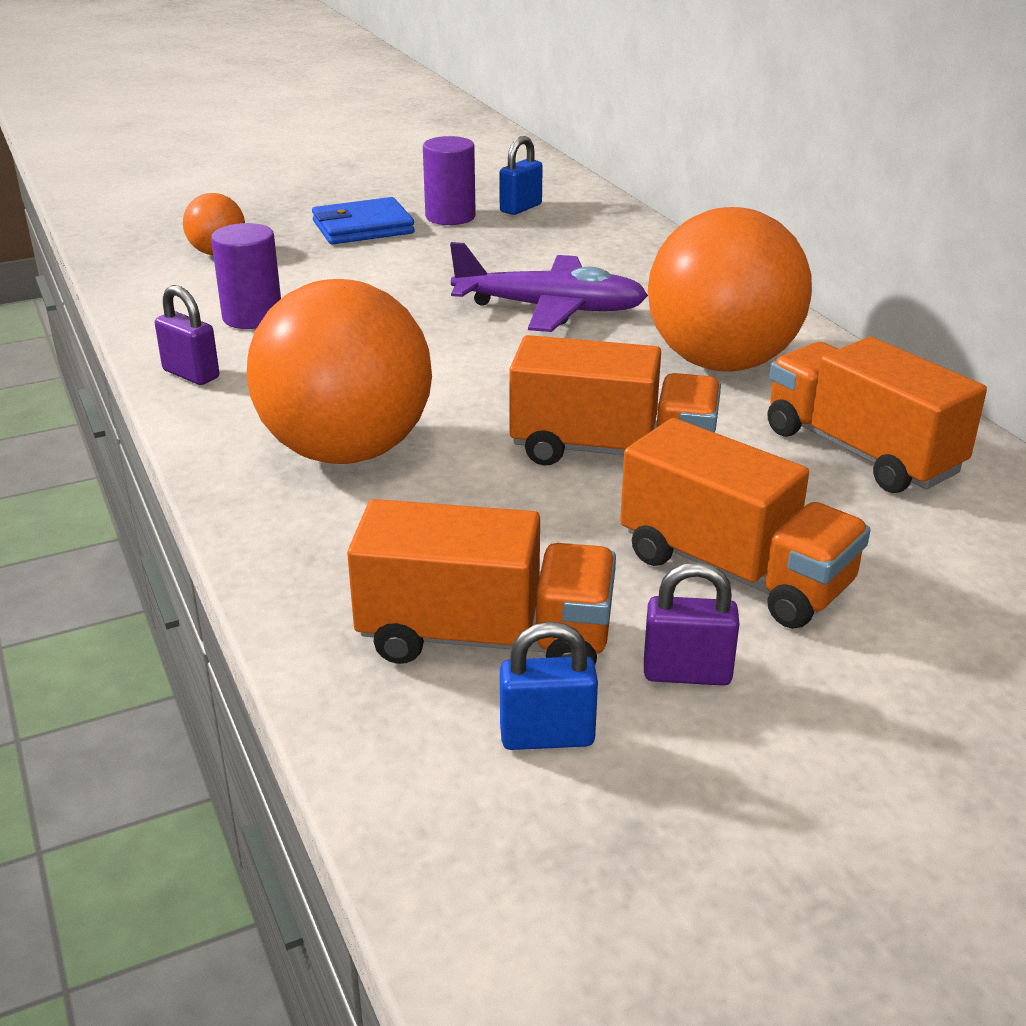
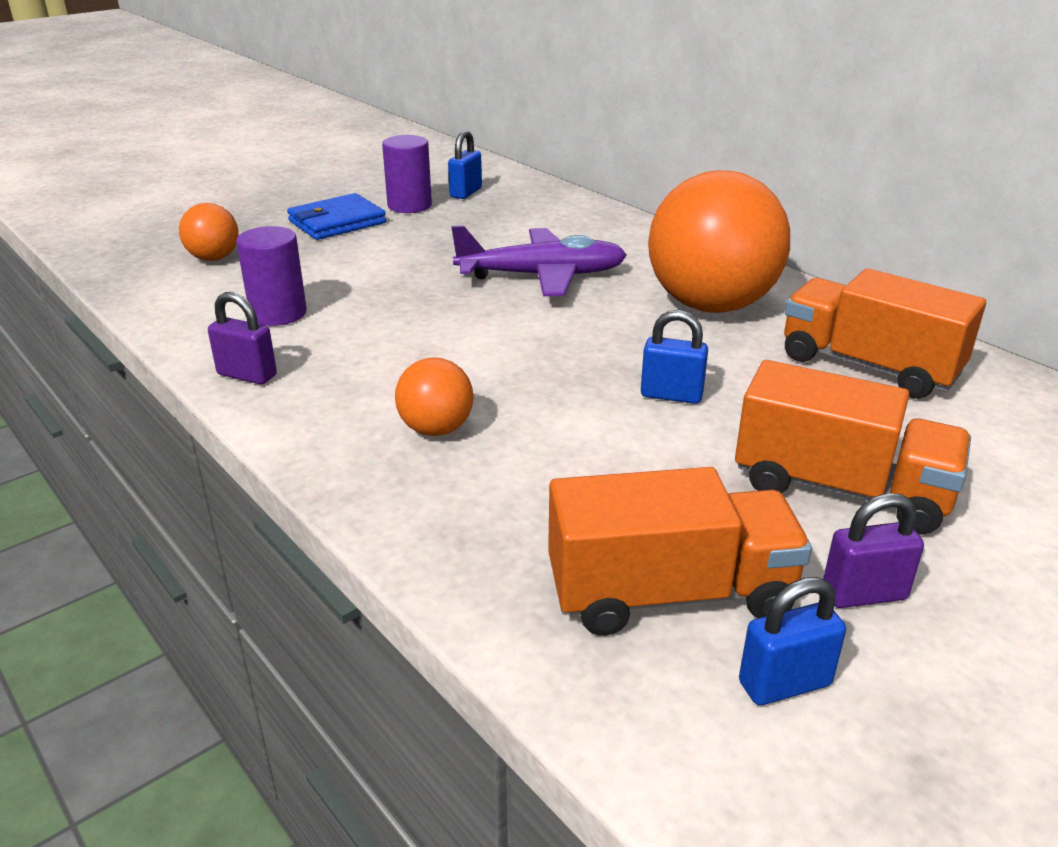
camera: 15 degrees left, 0 degrees up
(346, 451) = (436, 429): orange ball -> orange ball, size x0.46
(612, 451) = (671, 395): orange truck -> blue padlock

